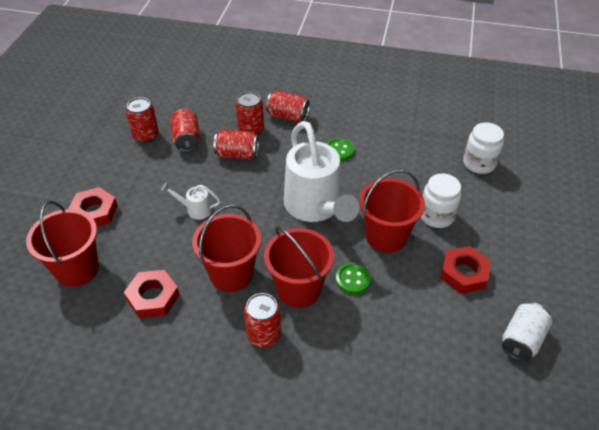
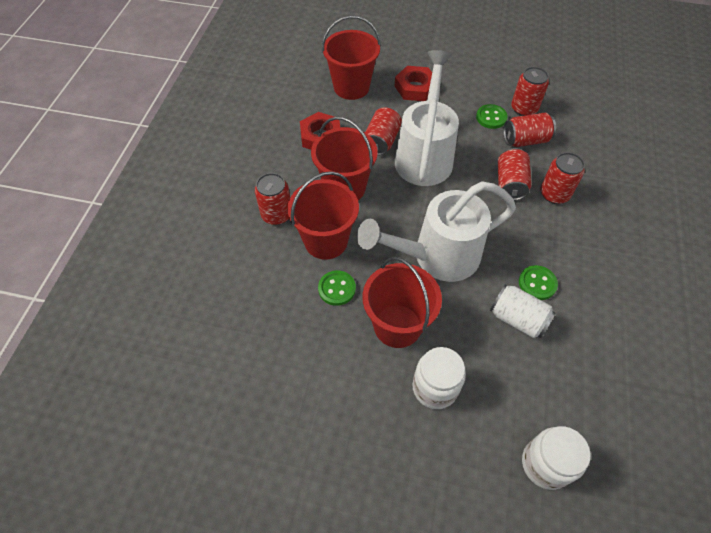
camera: 90 degrees right, 10 degrees up
(153, 158) = (491, 117): none -> green button
(195, 209) = (424, 156): white watering can -> white watering can, size x2.41
(287, 116) = (589, 229): red can -> red can (382, 141)
(464, 273) = (343, 407): red nut -> none
(522, 340) = (246, 457): white can -> white can (517, 319)

